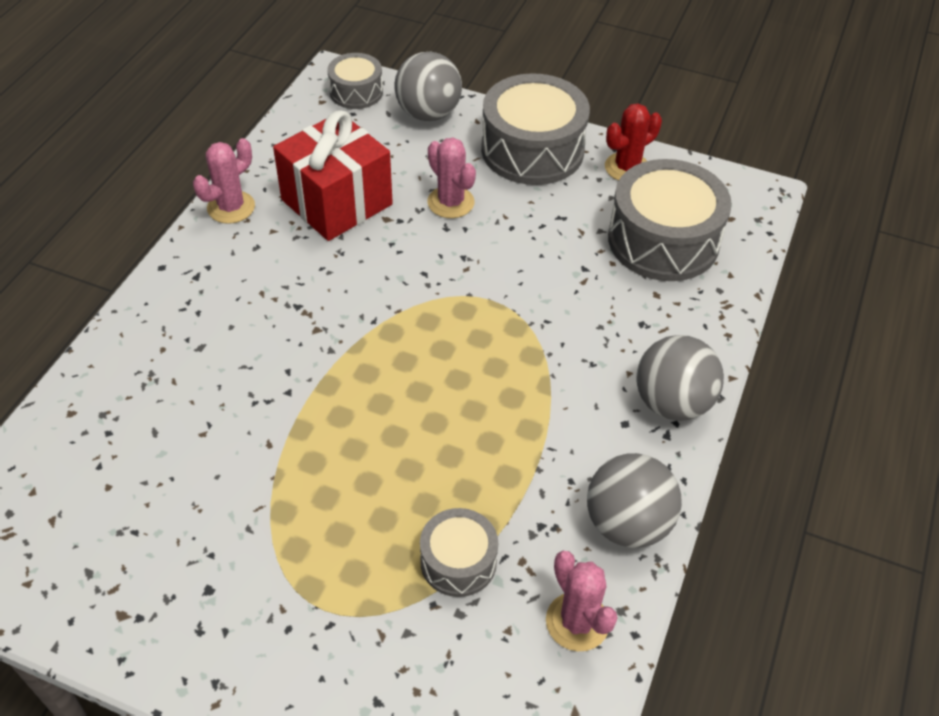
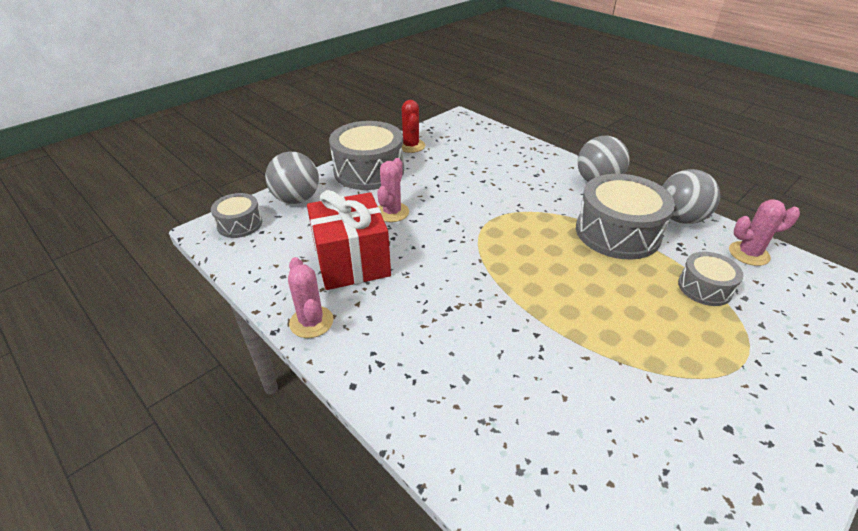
camera: 65 degrees left, 10 degrees down
(450, 202) = (392, 212): pink cactus -> pink cactus turned 60 degrees counterclockwise
(663, 240) = (476, 151): grey drum -> grey drum (617, 232)

